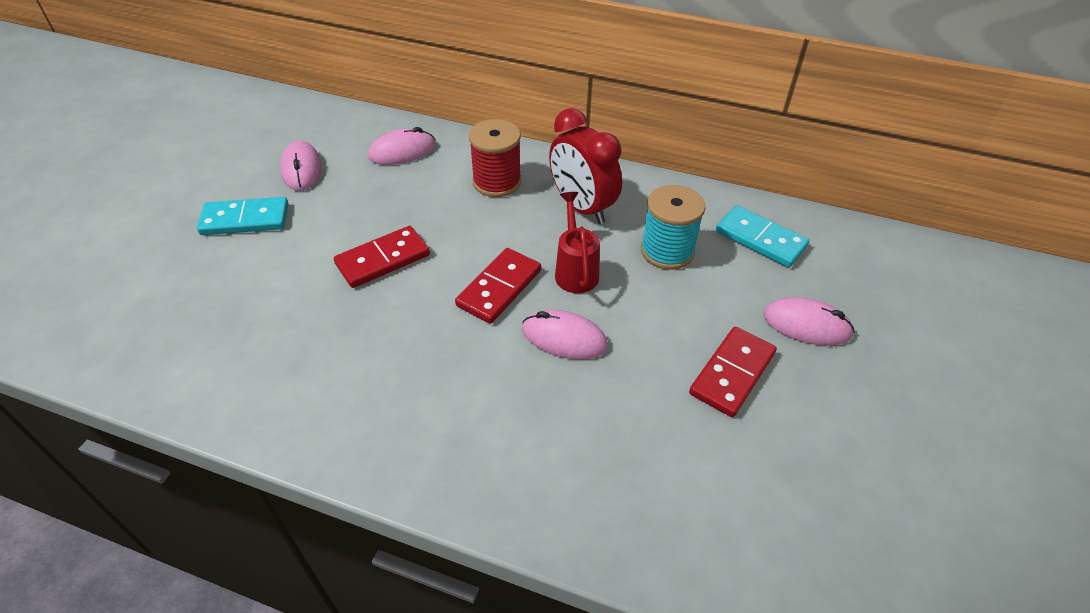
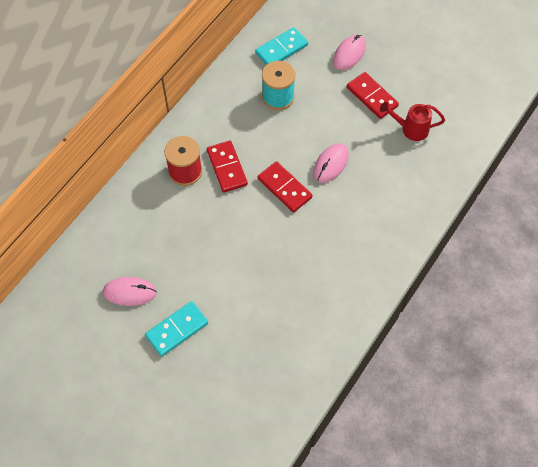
camera: 75 degrees left, 15 degrees up
(245, 220) = (177, 330): turquoise domino -> turquoise domino turned 45 degrees clockwise
(383, 259) = (242, 247): red domino -> red domino (227, 168)
(402, 151) = (130, 224): pink mouse -> none
(575, 271) = (281, 146): red watering can -> red watering can (410, 129)
(582, 207) = (226, 129): red clock -> none

